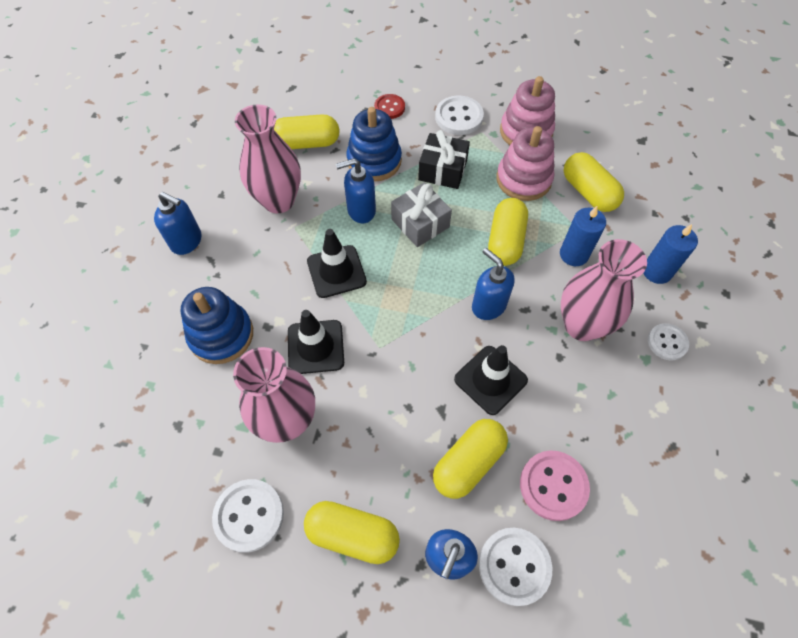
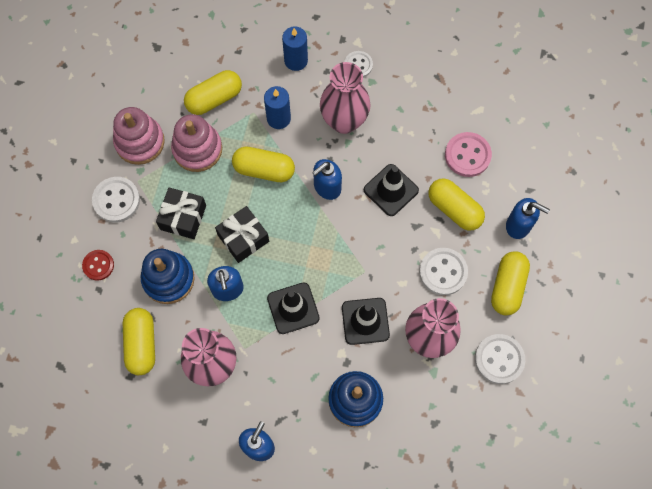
camera: 90 degrees left, 10 degrees up
(420, 223) = (243, 238): grey gift -> black gift
(514, 566) = (520, 184): white button -> white button (443, 272)

